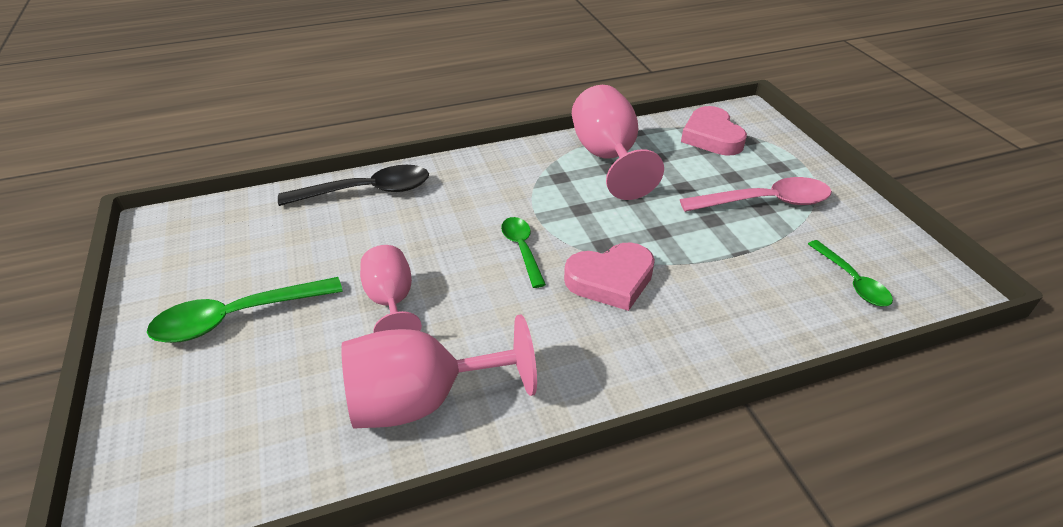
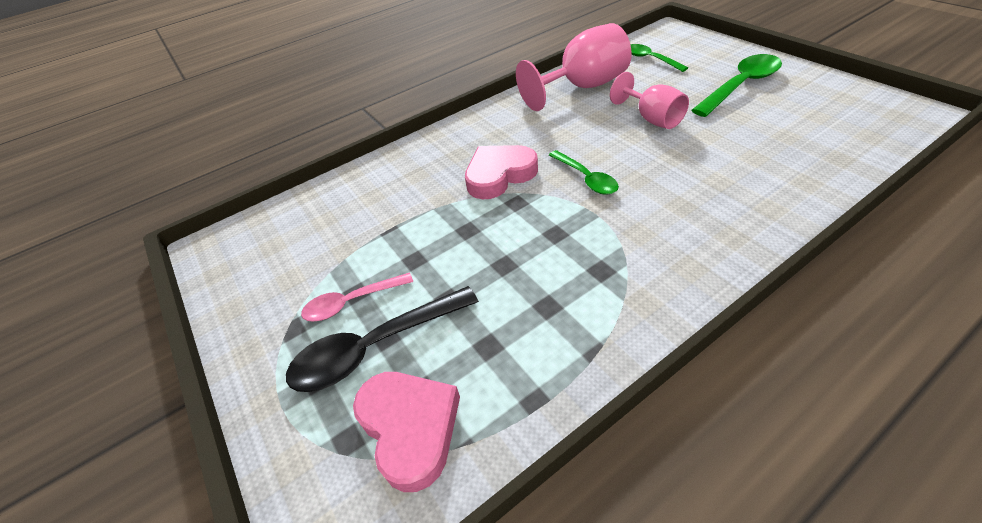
camera: 170 degrees right, 5 degrees up
(367, 191) = (790, 190): black spoon -> black spoon (375, 347)
(608, 157) = (557, 325): pink goblet -> none
(765, 202) = (351, 302): pink spoon -> pink spoon, size x0.62
(852, 281) = (295, 229): green spoon -> green spoon (650, 59)

